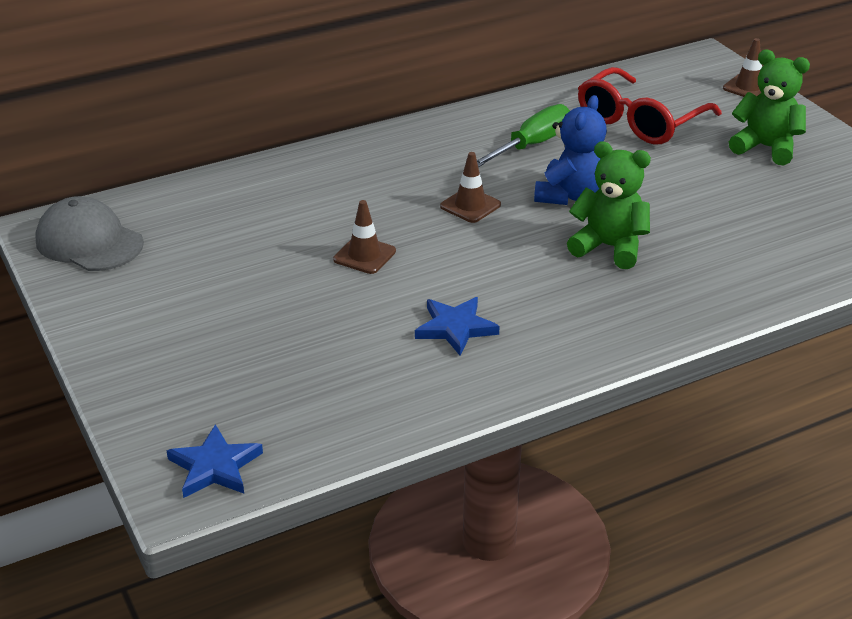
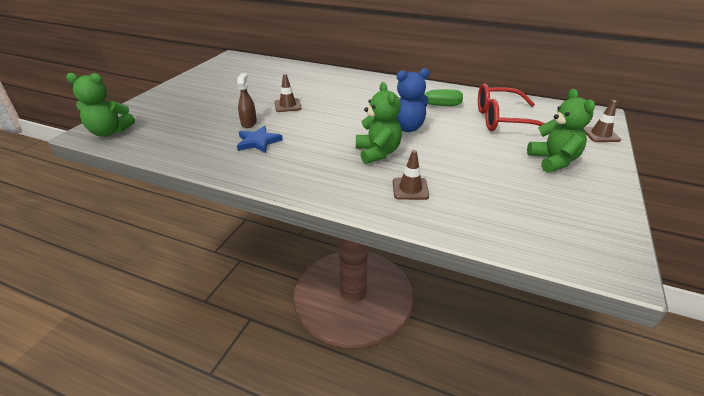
camera: 50 degrees right, 0 degrees up
(89, 242) = (232, 64): grey cap -> none
(215, 467) = (109, 132): blue star -> green teddy bear
(378, 313) = (249, 123): none -> brown spray bottle
(470, 205) = (358, 111): brown traffic cone -> brown traffic cone (410, 189)

